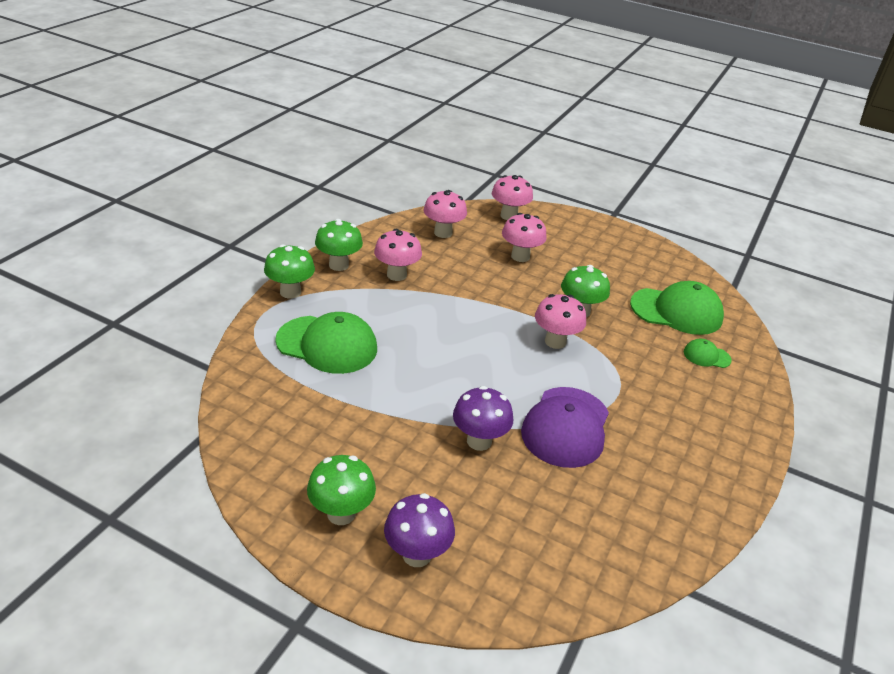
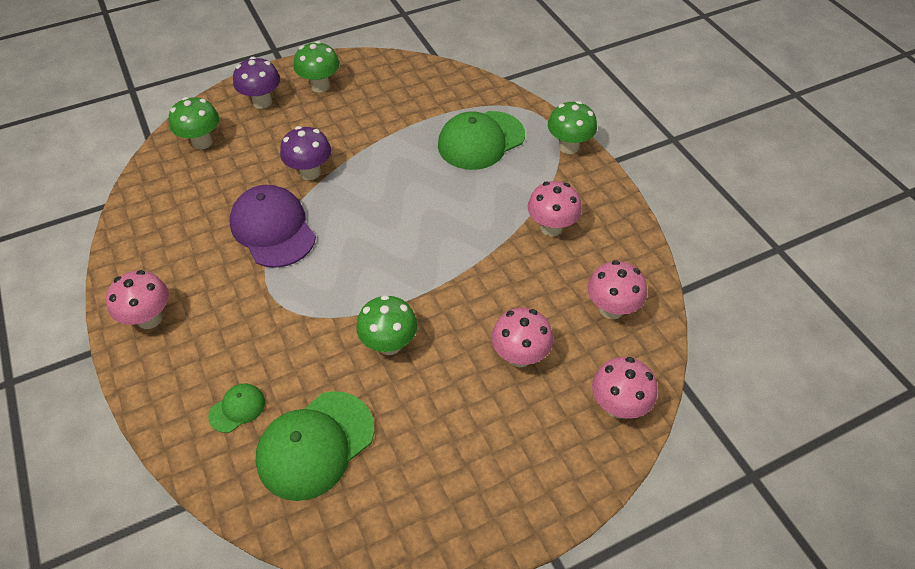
camera: 130 degrees right, 15 degrees up
(338, 265) = (594, 194): green mushroom -> green mushroom (202, 142)
(555, 341) = (365, 290): pink mushroom -> pink mushroom (149, 318)

